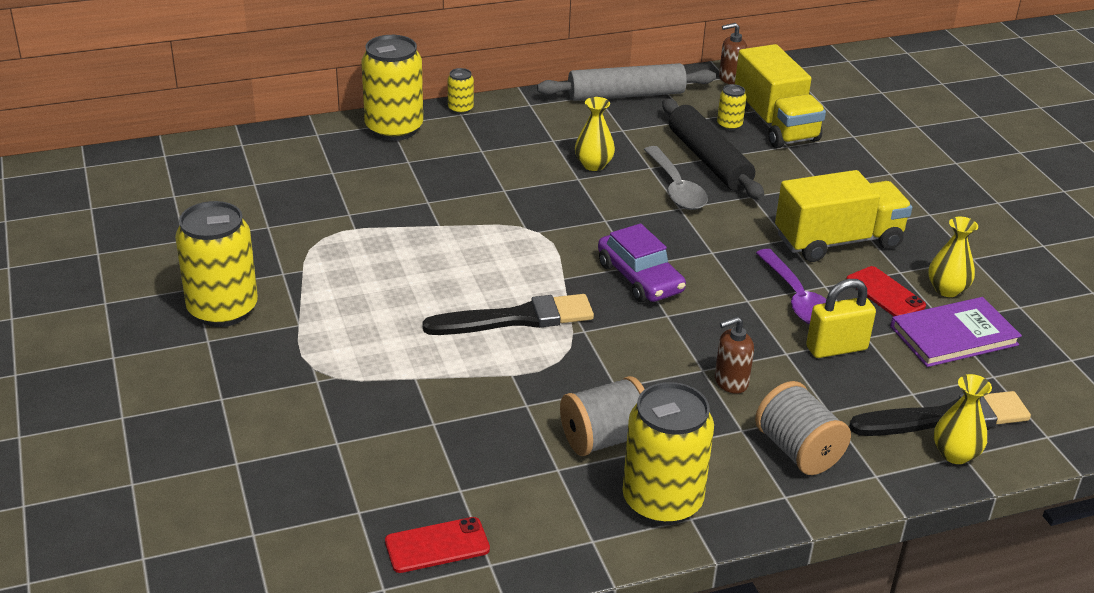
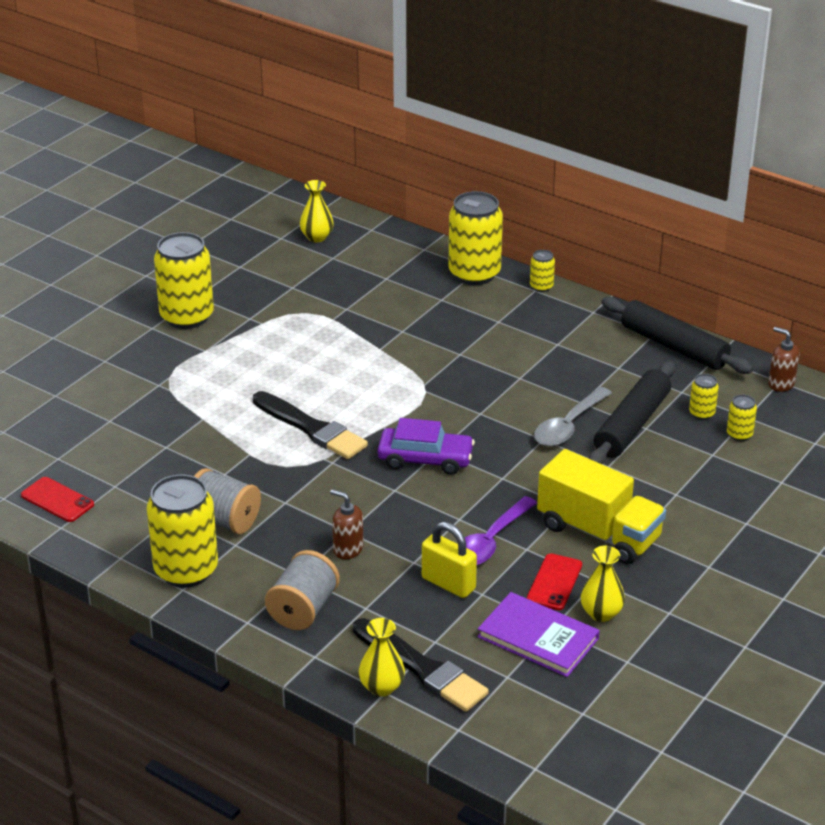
camera: 55 degrees right, 0 degrees up
(593, 165) = (548, 376): yellow vase -> yellow vase (317, 237)
(626, 95) = (674, 347): grey rolling pin -> black rolling pin
(640, 278) = (425, 459): purple car -> purple car turned 105 degrees counterclockwise
(775, 124) = (739, 434): yellow truck -> yellow can

